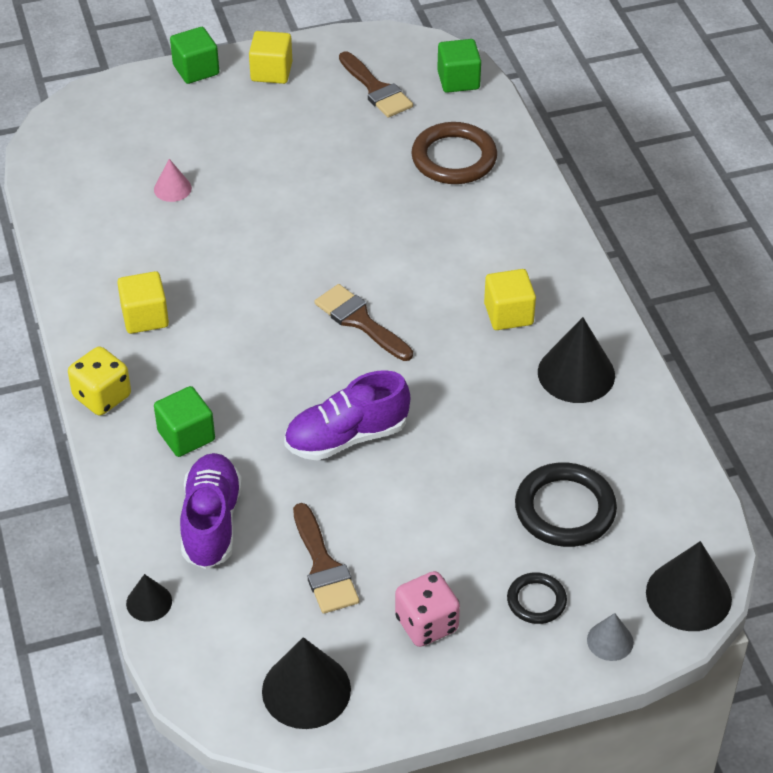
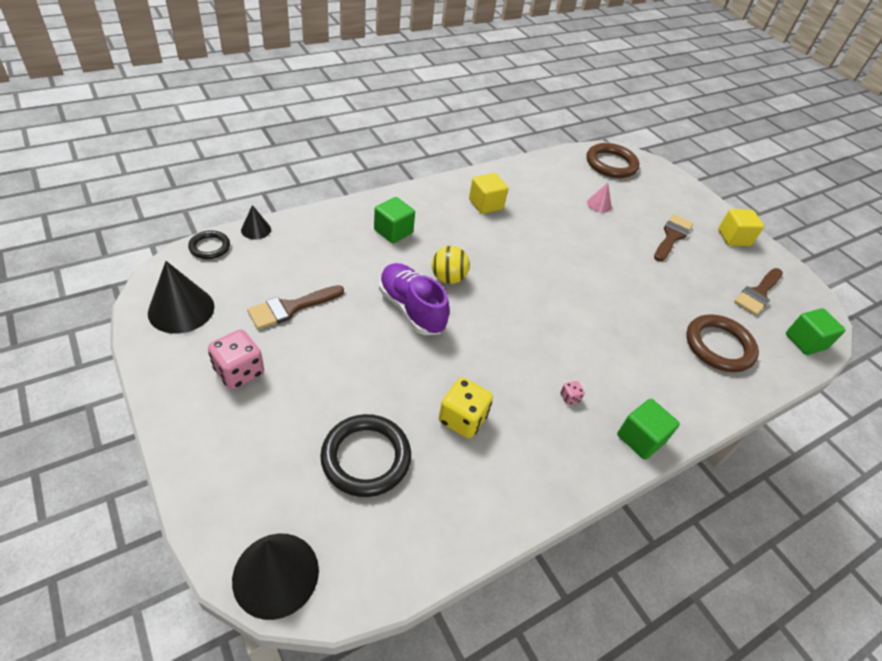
camera: 70 degrees right, 0 degrees up
(77, 146) = (611, 164): none -> brown ring
(102, 396) = (415, 194): yellow dice -> yellow dice (462, 419)
(196, 70) = (709, 204): green cube -> green cube (640, 438)
(211, 522) = (323, 250): purple shoe -> none
(296, 389) = (448, 278): none -> yellow ball
(360, 321) = (524, 306): brown brush -> brown brush (672, 236)
(508, 314) = (569, 397): yellow cube -> pink dice
(536, 601) = (264, 444): black ring -> black ring (210, 247)
(576, 373) = (522, 454): black cone -> none
(610, 641) = (221, 506): grey cone -> none

